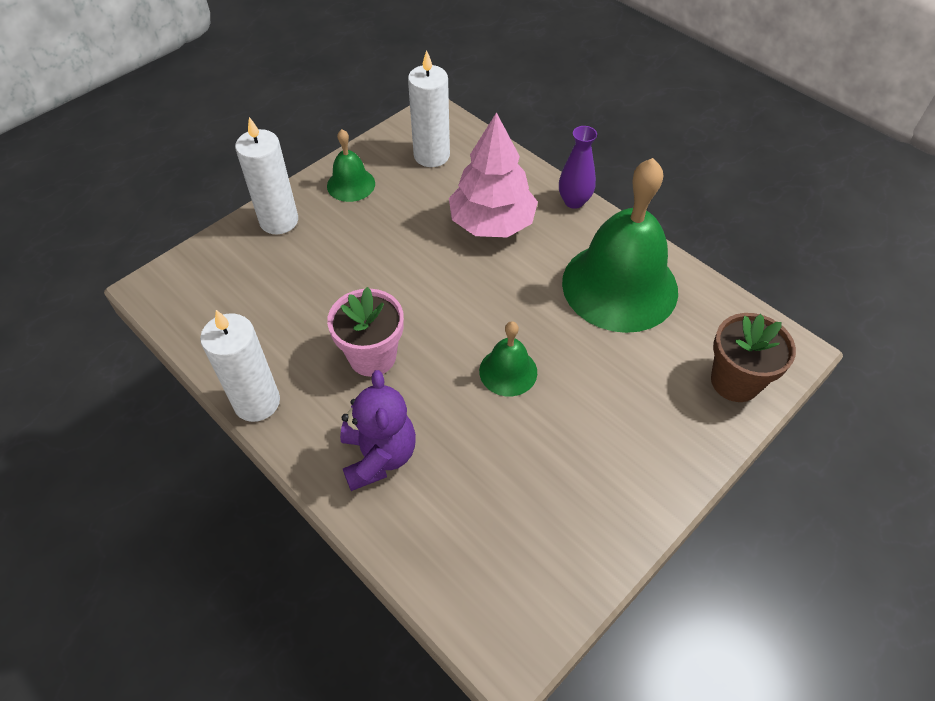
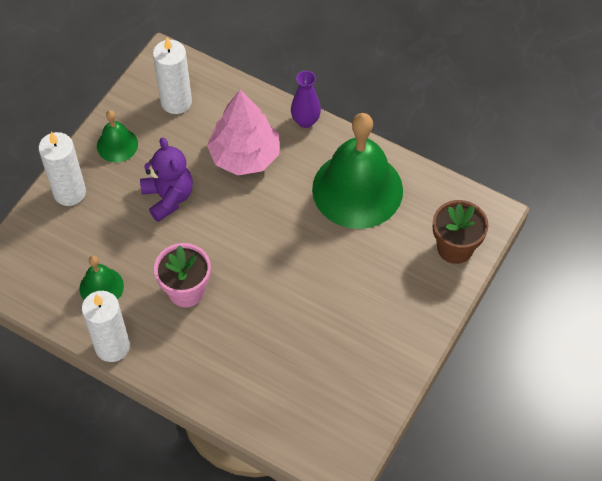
camera: 15 degrees left, 5 degrees up
(379, 456) = (216, 364): purple teddy bear -> purple teddy bear (168, 197)
(508, 371) = (290, 279): green bell -> green bell (101, 287)

